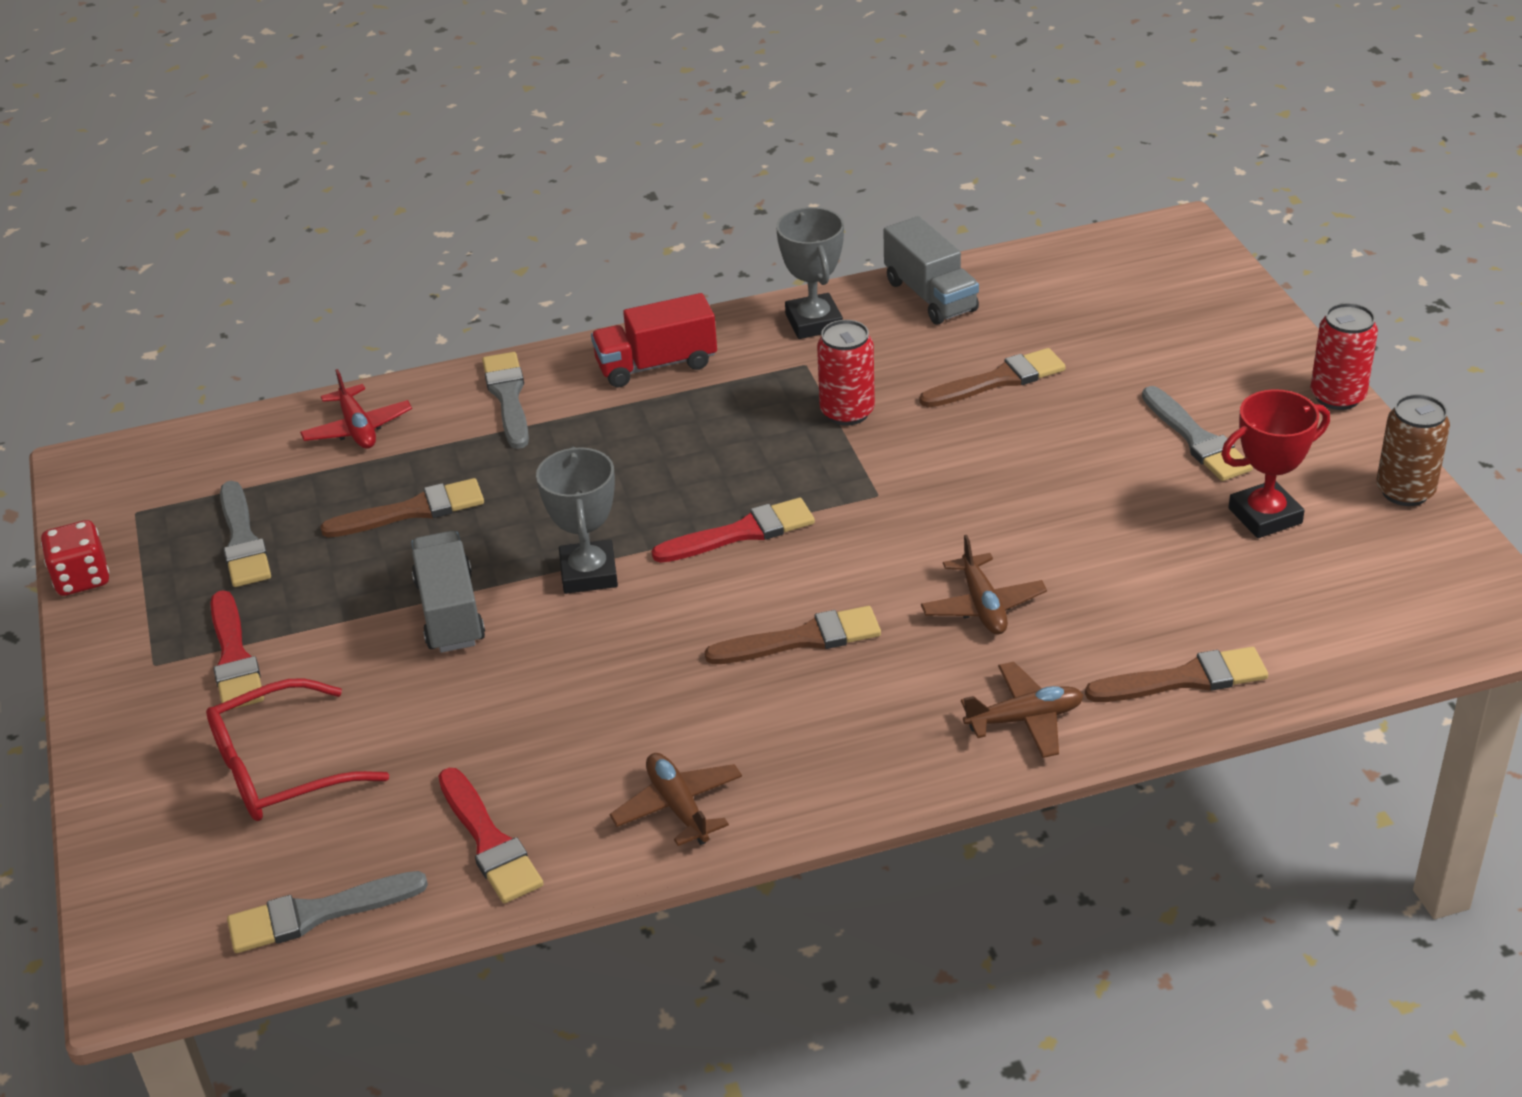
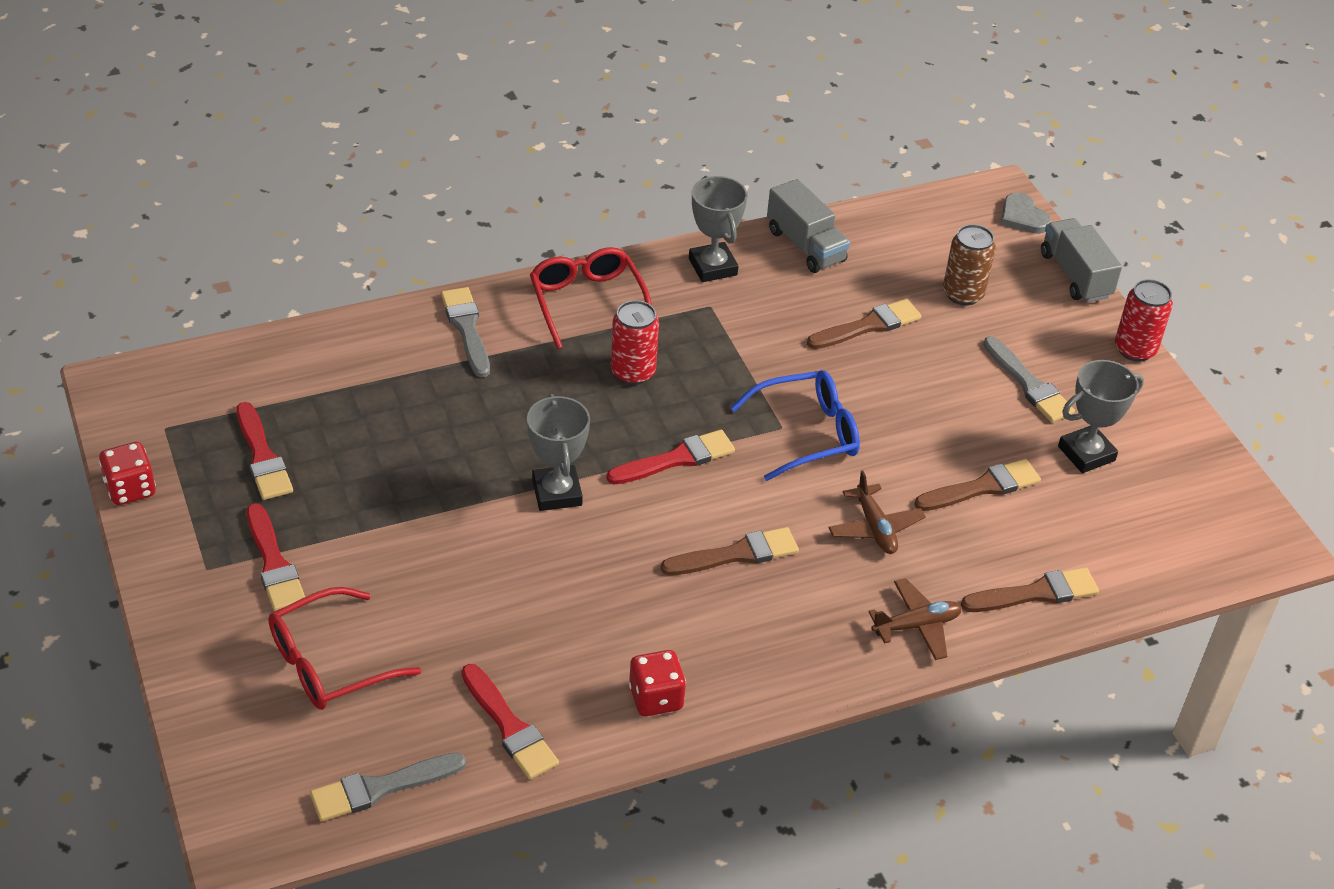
camera: 10 degrees left, 5 degrees up
(243, 540) = (262, 457): grey brush -> red brush
(357, 428) = (343, 354): red plane -> none
(412, 511) = (402, 432): brown brush -> brown brush (982, 487)
(450, 612) = (447, 526): grey truck -> grey truck (1075, 275)
(656, 365) = (587, 302): red truck -> red glasses
(678, 807) = (656, 698): brown plane -> red dice
(847, 412) = (749, 351): red can -> red can (633, 372)
(908, 501) = (807, 433): none -> blue glasses
(1205, 256) = (1023, 217): none -> grey heart
(1265, 516) = (1086, 453): red trophy -> grey trophy
(1405, 491) = (1191, 435): brown can -> brown can (963, 294)

